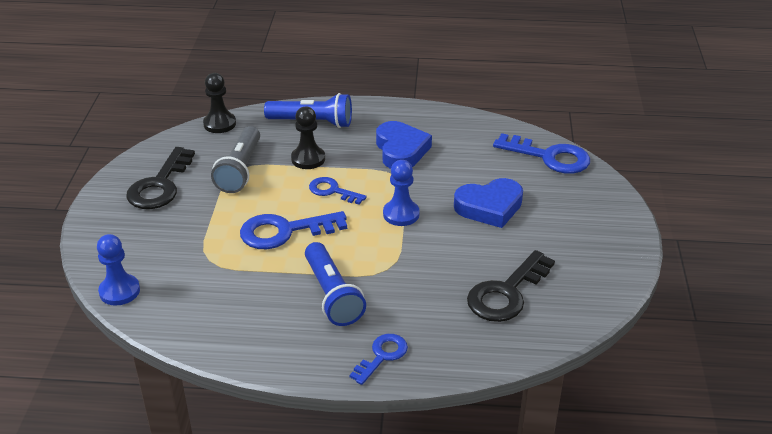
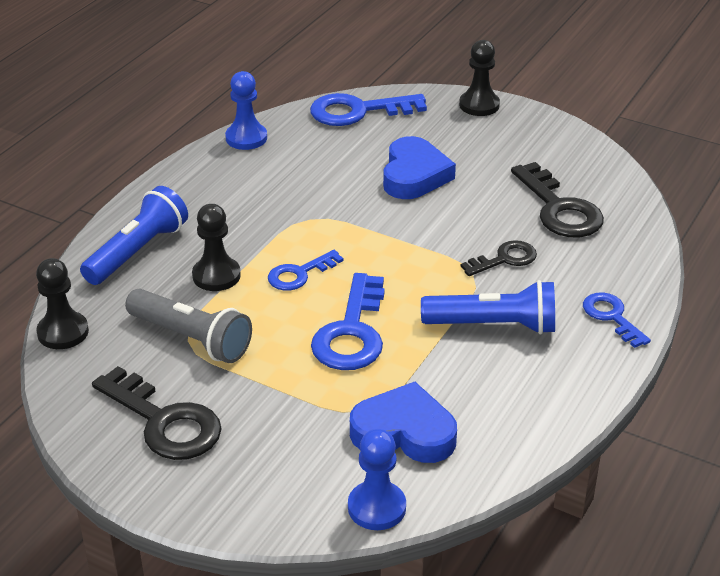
camera: 65 degrees left, 0 degrees up
(401, 150) = (260, 201): blue heart -> blue heart (404, 432)
(401, 214) = (383, 237): blue pawn -> blue pawn (246, 138)
(417, 280) = (505, 259): none -> black key
(550, 157) = (357, 111): blue key -> blue key turned 150 degrees counterclockwise
(618, 213) = (479, 105): none -> black pawn

